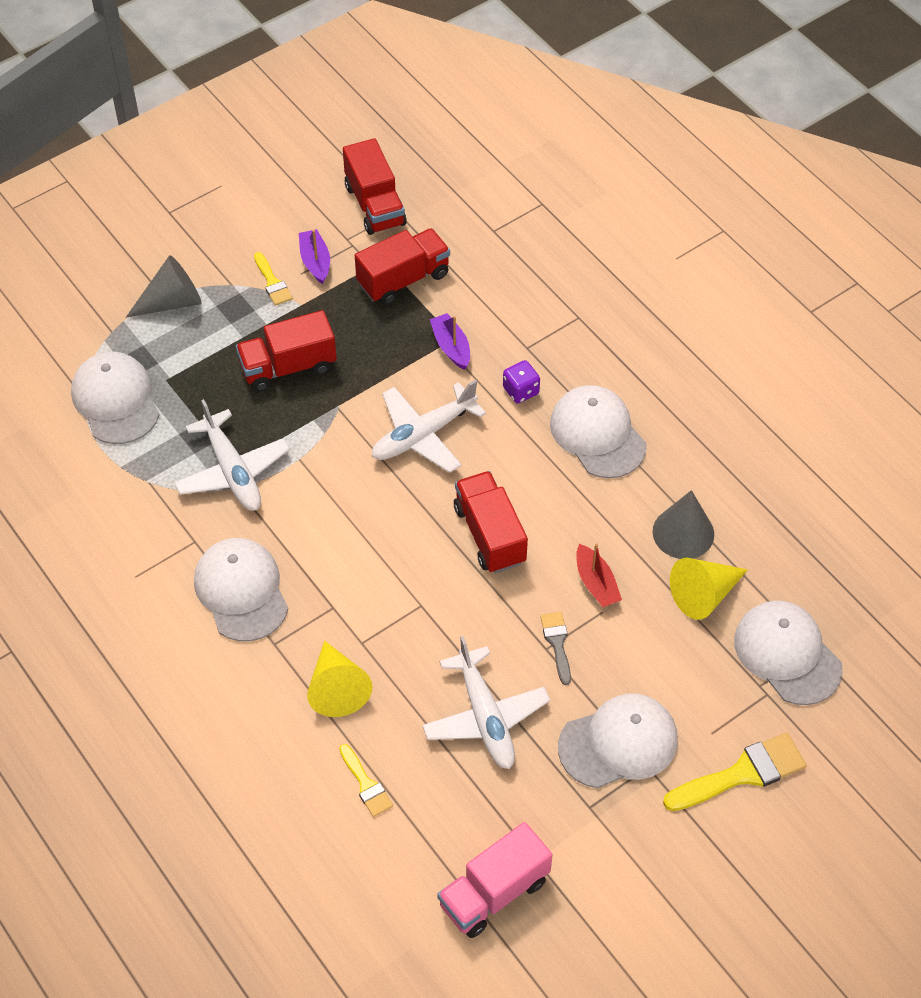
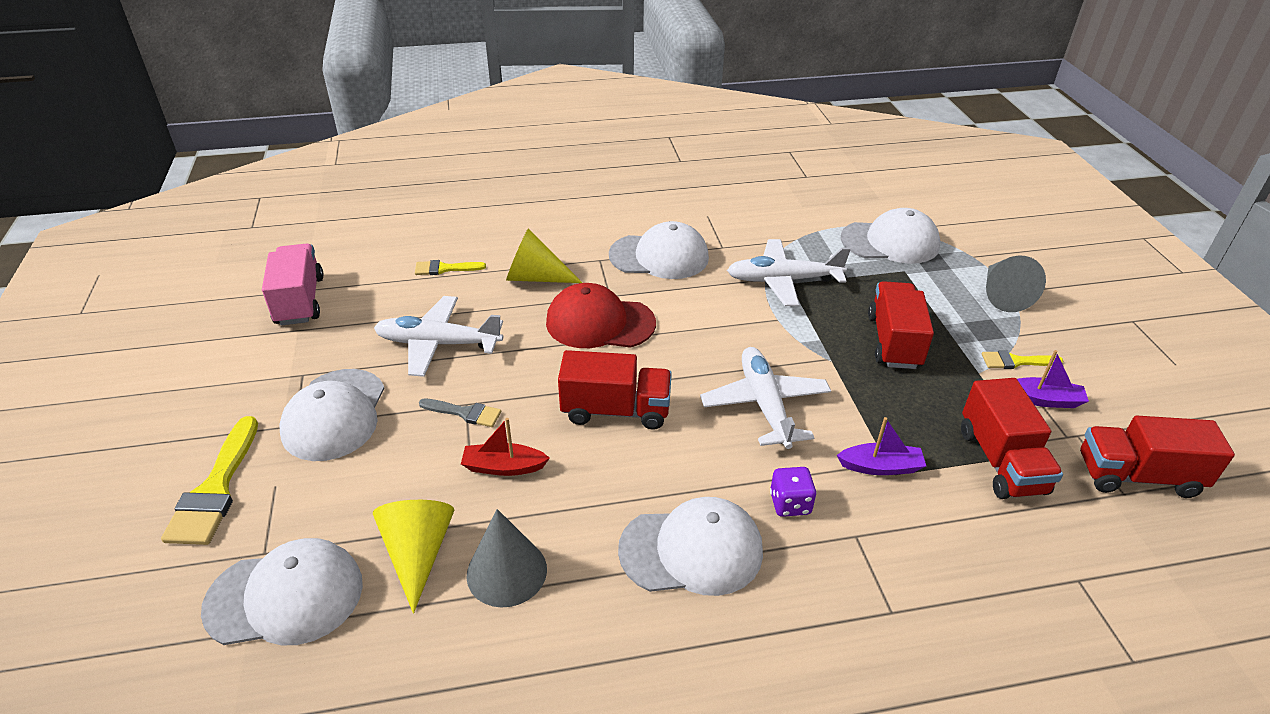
camera: 115 degrees right, 15 degrees down
(380, 597) = (600, 323): none -> red cap

